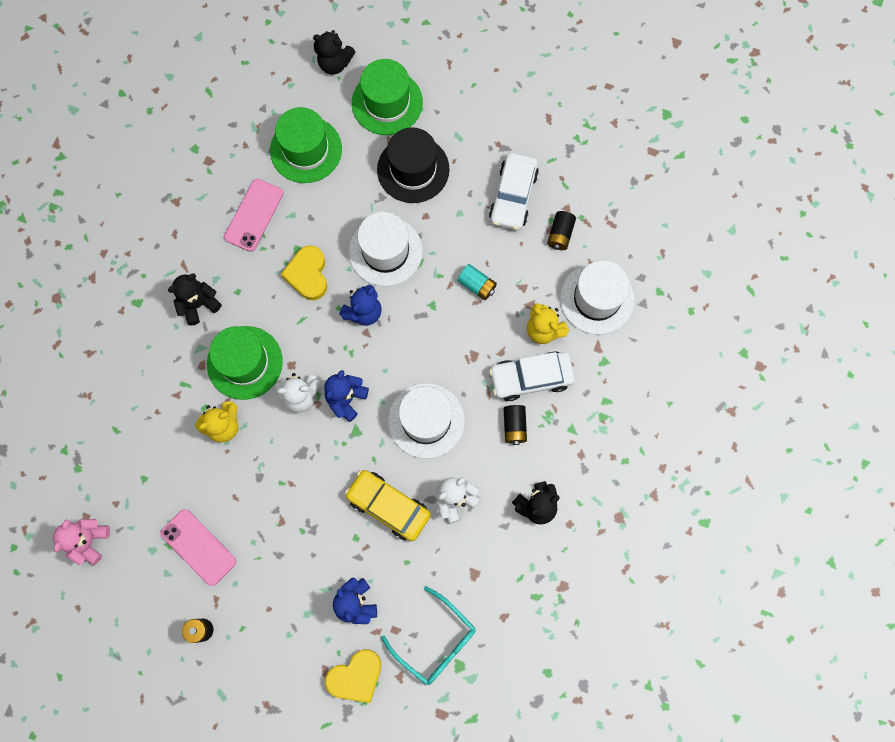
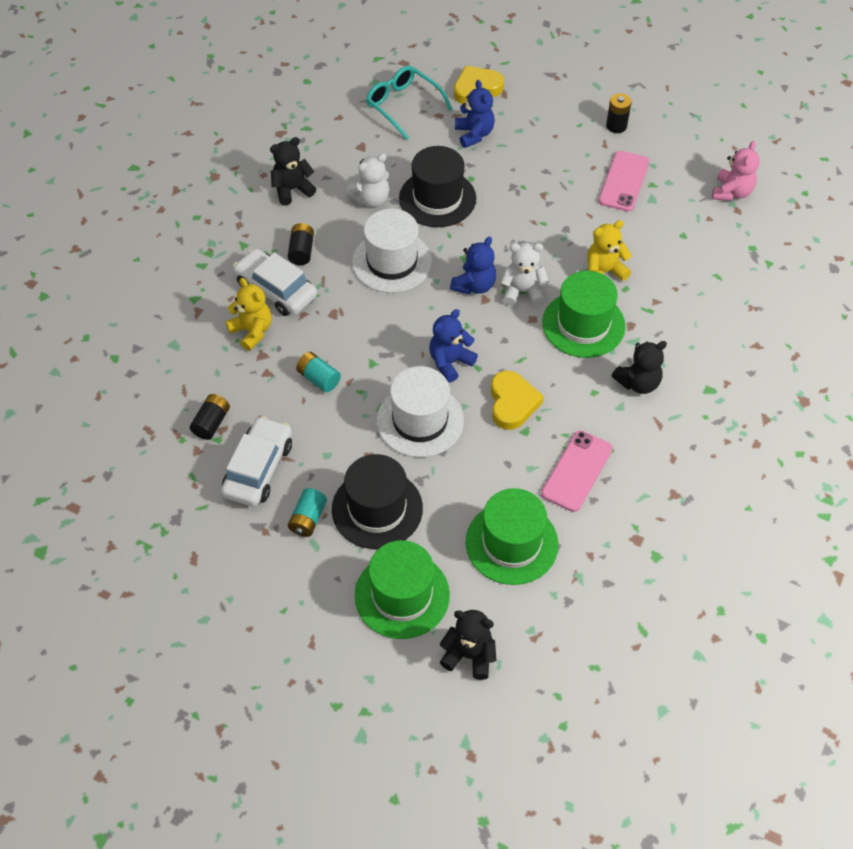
camera: 175 degrees left, 20 degrees down
(198, 547) = (623, 181): pink phone -> pink phone turned 60 degrees clockwise
(388, 506) = (437, 198): yellow car -> black hat
(466, 156) = (308, 519): none -> turquoise battery
(531, 378) = (276, 290): white car -> white car turned 135 degrees counterclockwise
(597, 299) = (186, 356): white hat -> none

